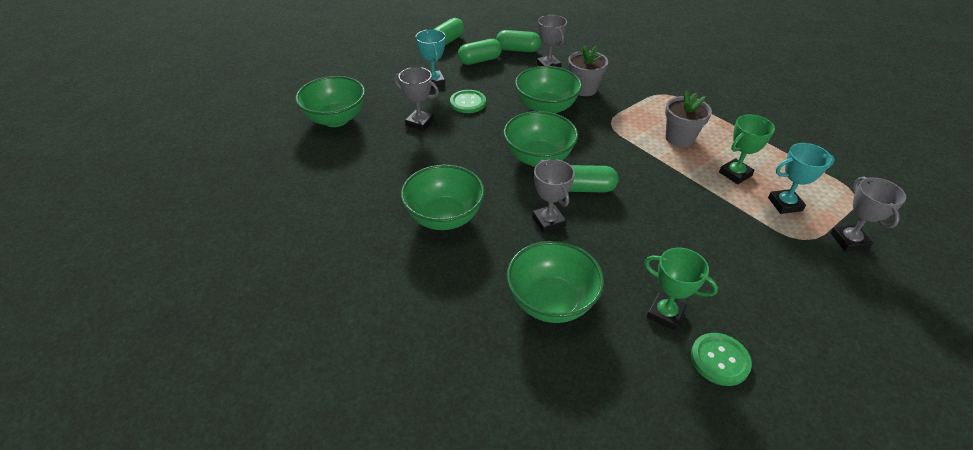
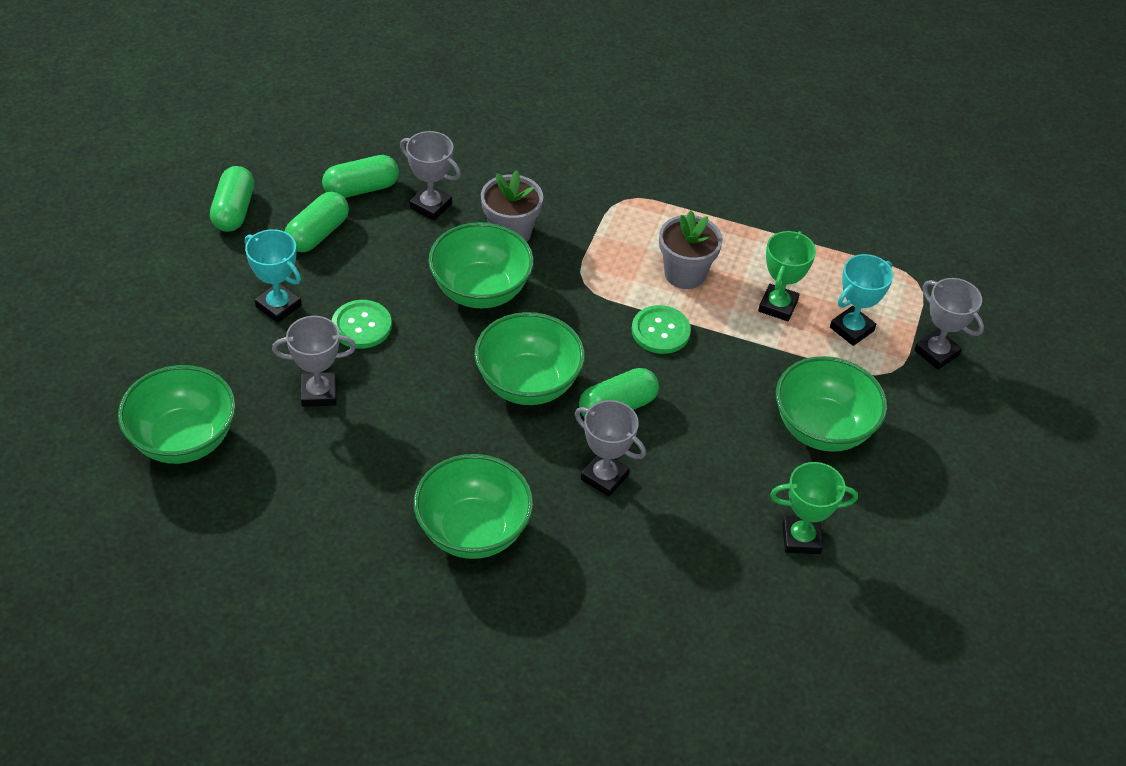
camera: 35 degrees left, 5 degrees up
(551, 302) = (676, 583): green bowl -> green bowl (822, 428)
(719, 360) = (879, 565): green button -> green button (660, 331)

